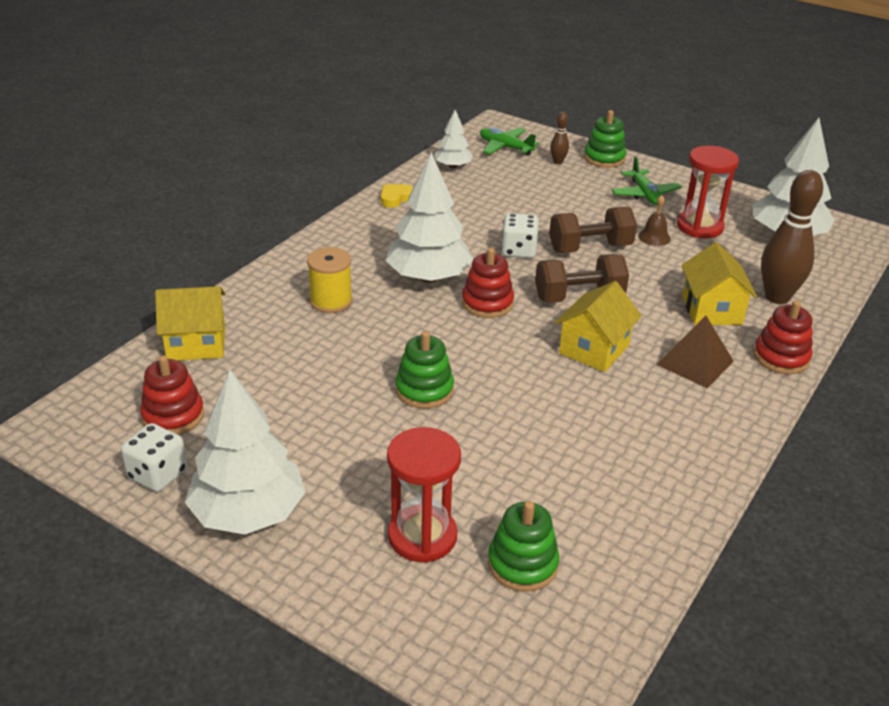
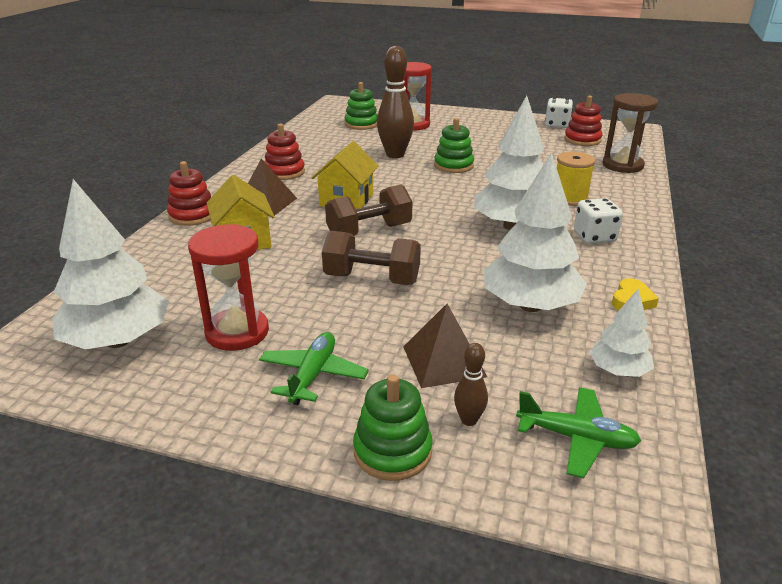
camera: 165 degrees right, 5 degrees down
(196, 343) = (622, 165): yellow house -> brown hourglass
(248, 513) = (499, 121): white tree -> white tree (530, 306)
(487, 303) = (446, 215): red stacking toy -> red stacking toy (284, 172)
(518, 251) = (446, 263): white dice -> white dice (594, 237)
(558, 188) = (444, 361): none -> brown pyramid
(590, 248) = (372, 279): brown dumbbell -> brown dumbbell turned 45 degrees clockwise
(644, 194) = (313, 375): green plane -> green plane turned 45 degrees clockwise
(654, 237) = (298, 306): brown bell -> none
(777, 297) = (172, 261): brown bowling pin -> brown bowling pin (395, 155)

